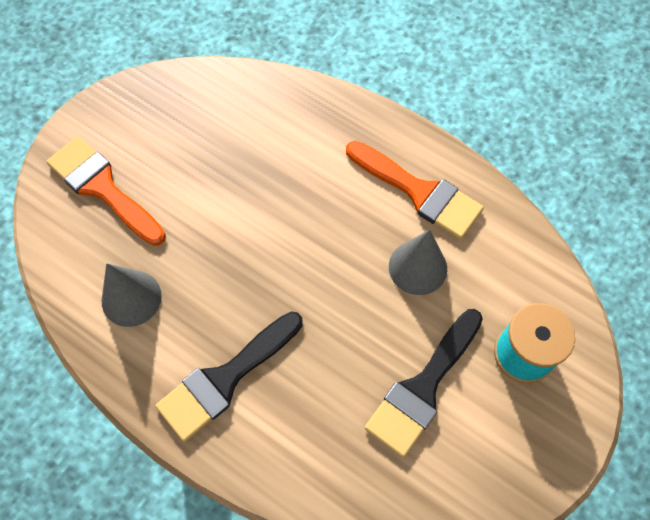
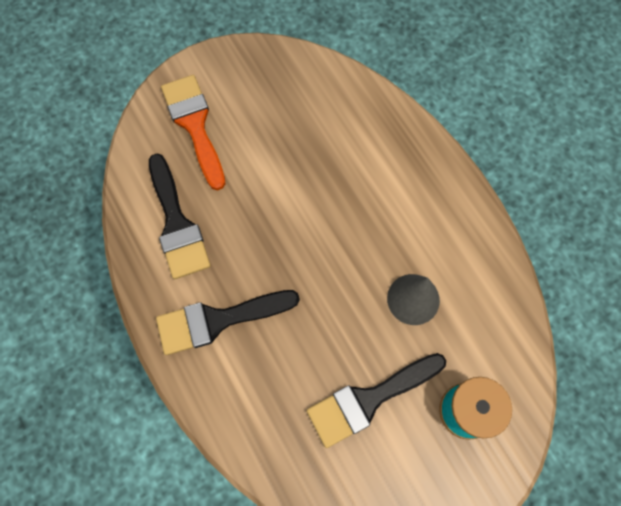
camera: 25 degrees right, 5 degrees up
(131, 298) = (177, 224): grey cone -> black brush
(419, 192) = (445, 236): orange brush -> none

